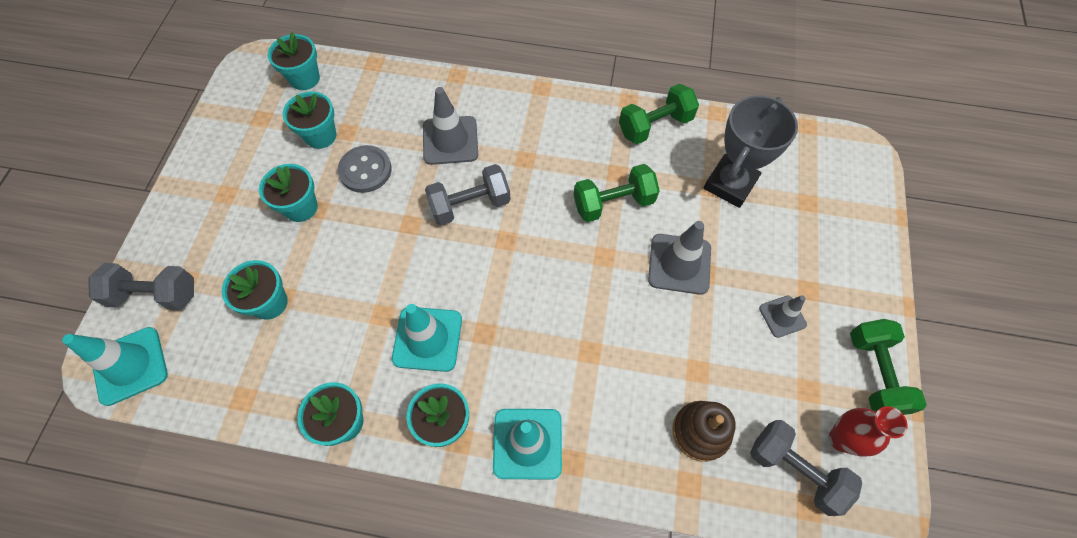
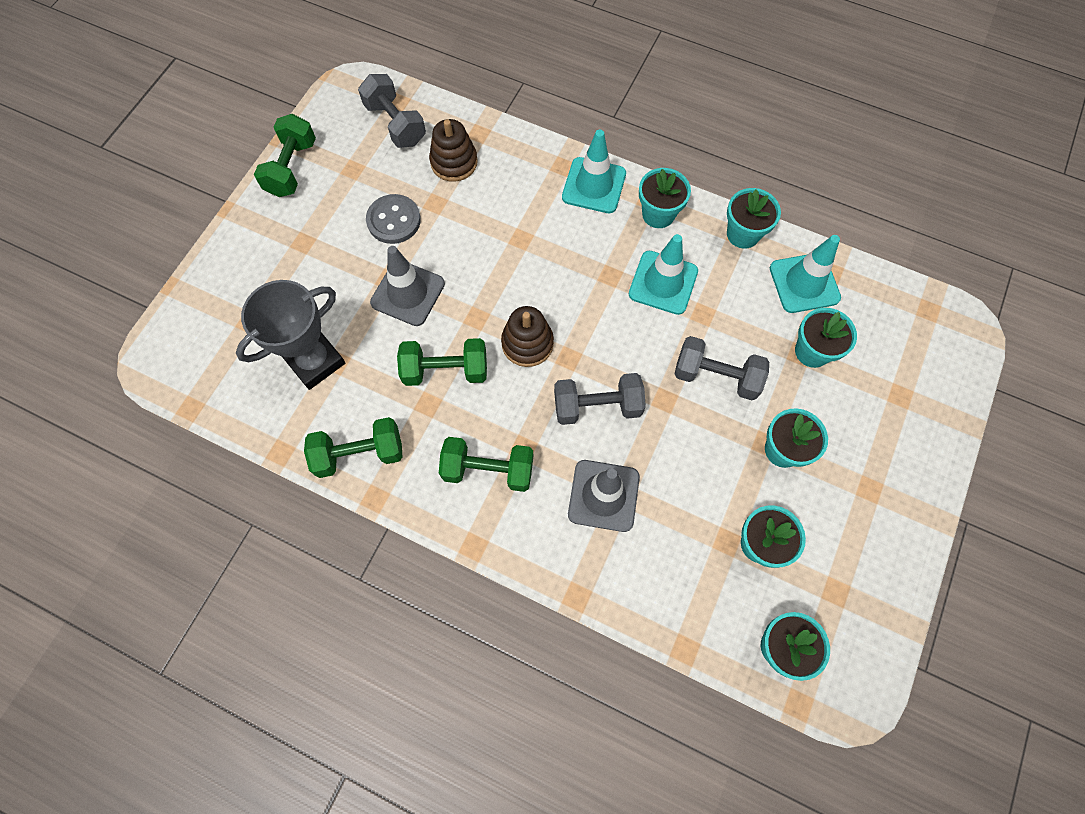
camera: 165 degrees left, 5 degrees up
(130, 366) = (939, 323): turquoise traffic cone -> turquoise traffic cone (804, 283)
(155, 294) = (929, 387): grey dumbbell -> grey dumbbell (716, 376)
(365, 170) = (708, 479): grey button -> grey button (394, 220)
(548, 137) = (488, 470): none -> green dumbbell
(548, 244) = (527, 343): none -> brown stacking toy
(782, 316) = (339, 227): grey traffic cone -> none
(841, 439) = (349, 134): red vase -> none

